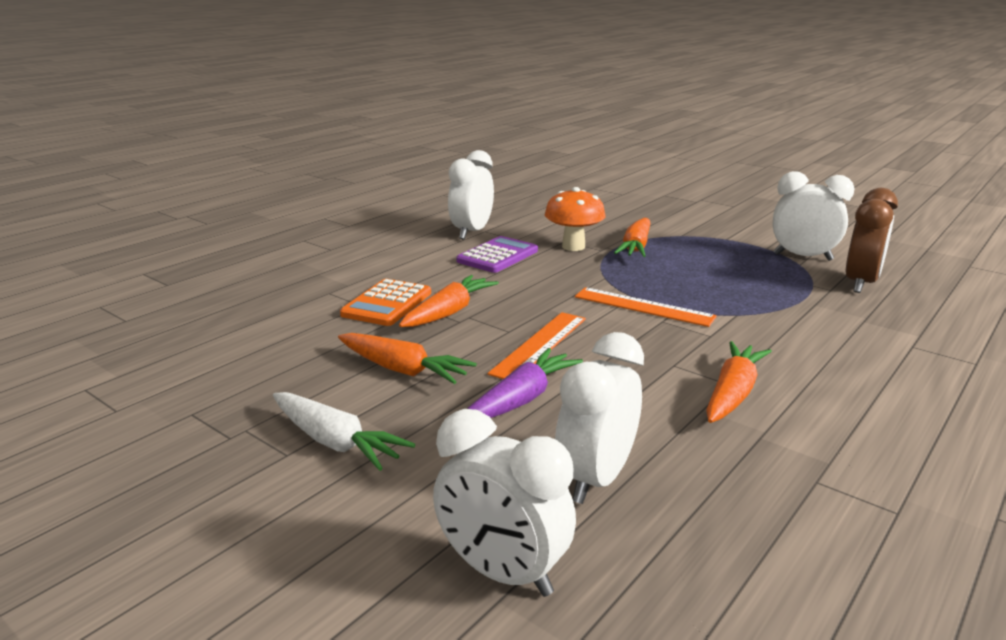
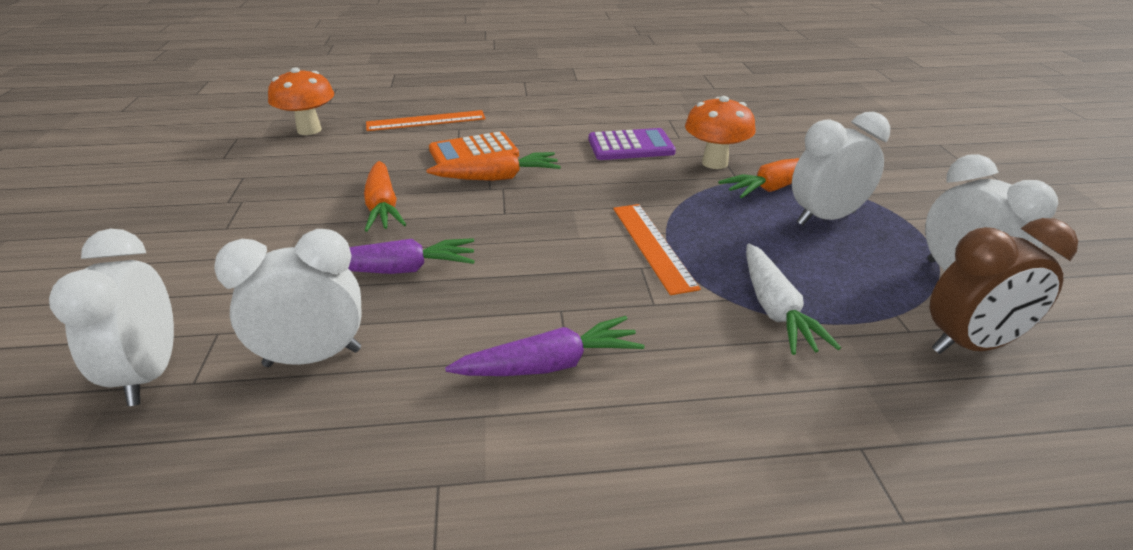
camera: 45 degrees right, 10 degrees up
(166, 349) = (309, 130): none -> orange mushroom
(335, 442) = (257, 234): white carrot -> white carrot (775, 309)
(472, 232) = (655, 117): white clock -> white clock (825, 218)
(540, 345) = (500, 235): orange ruler -> orange ruler (426, 121)
(733, 393) = (549, 365): orange carrot -> purple carrot

